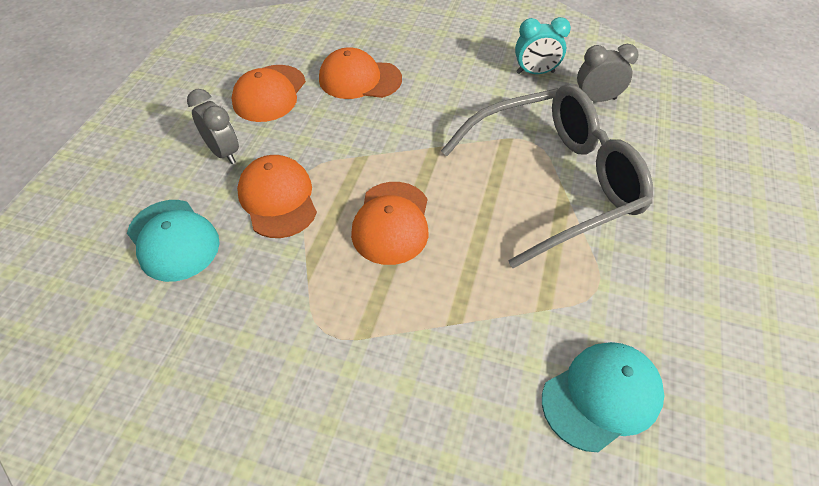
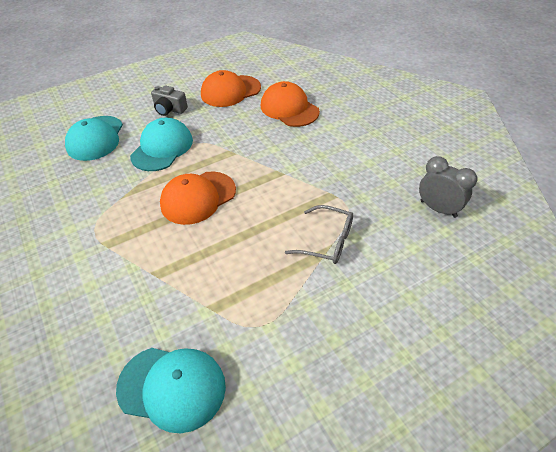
camera: 45 degrees right, 5 degrees down
(224, 152) = (169, 109): grey clock -> grey camera
(278, 199) = (162, 148): orange cap -> turquoise cap
(535, 72) = (414, 165): turquoise clock -> none
(555, 182) = (327, 241): grey glasses -> grey glasses, size x0.43

